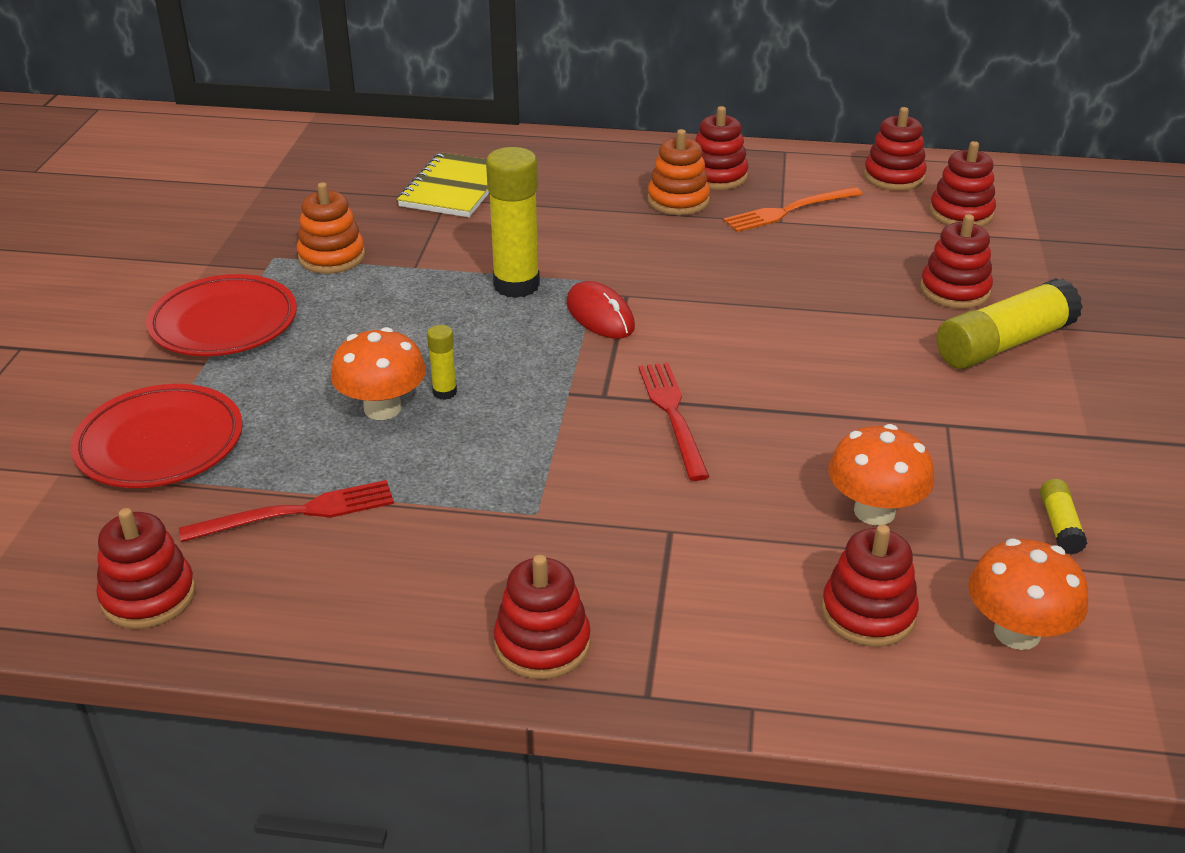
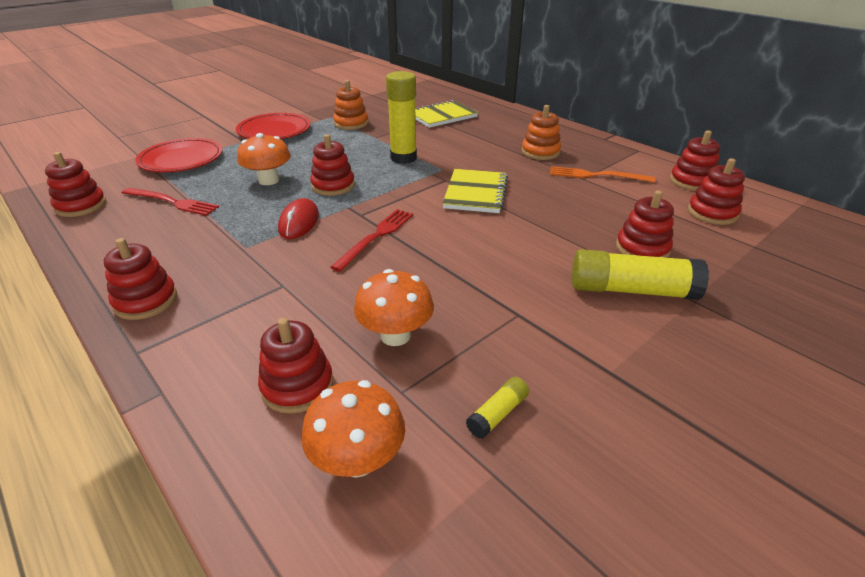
camera: 40 degrees right, 0 degrees up
(444, 392) = (301, 185): yellow glue stick -> none
(600, 315) = (418, 183): red mouse -> red mouse (299, 222)
(692, 298) = (475, 193): none -> yellow notebook
(717, 176) = (579, 149): red stacking toy -> red stacking toy (333, 186)

